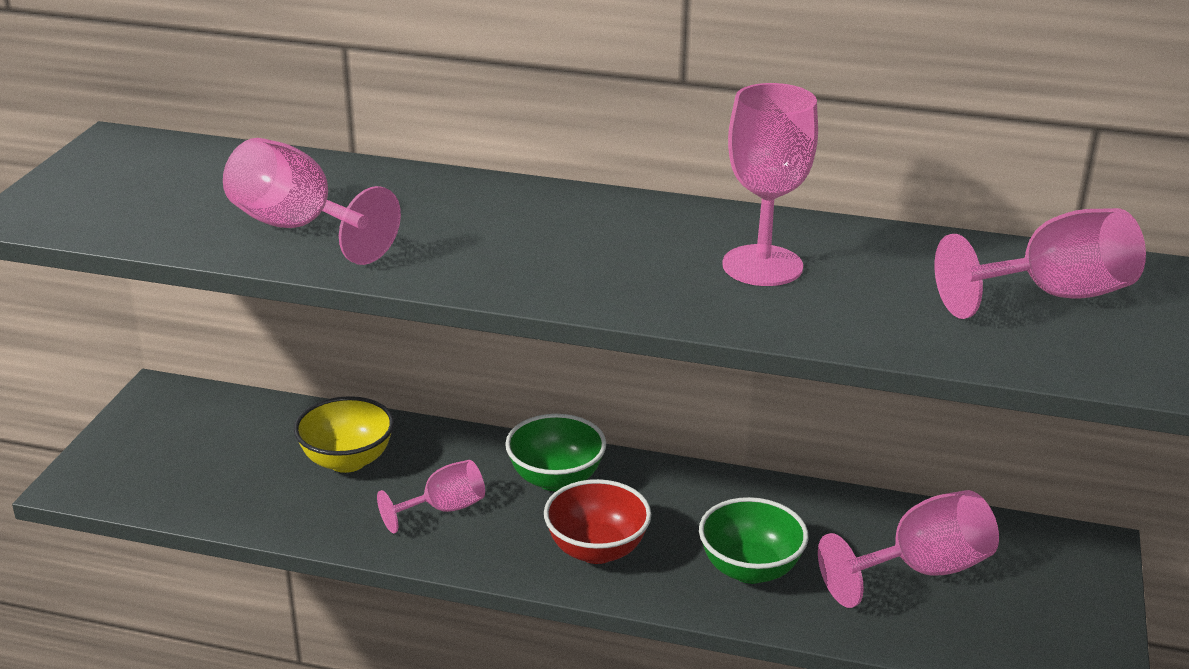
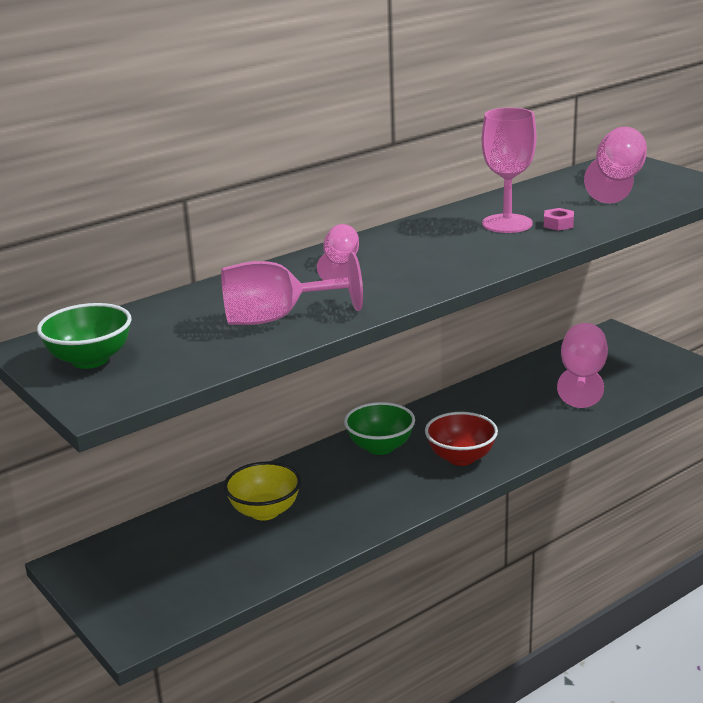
camera: 50 degrees left, 5 degrees down
(443, 509) = (361, 493): pink goblet -> pink goblet (340, 265)
(750, 569) = (530, 420): green bowl -> green bowl (90, 360)
(812, 302) = (558, 224): none -> pink nut

